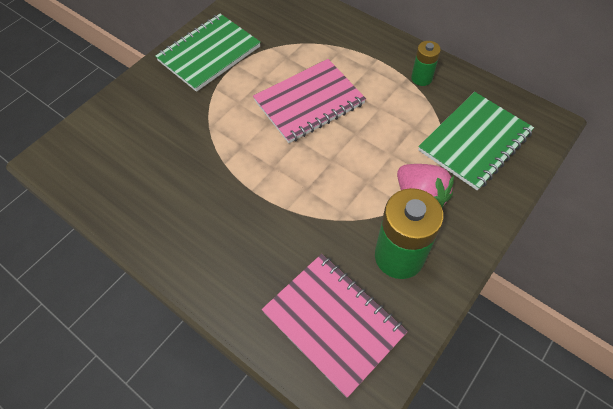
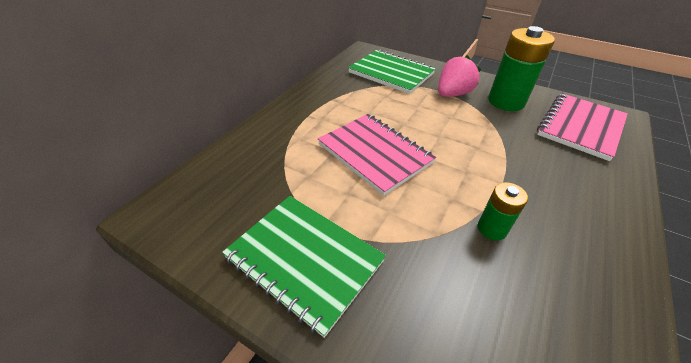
camera: 100 degrees left, 15 degrees down
(421, 78) = (331, 93): green battery -> green battery (492, 229)

